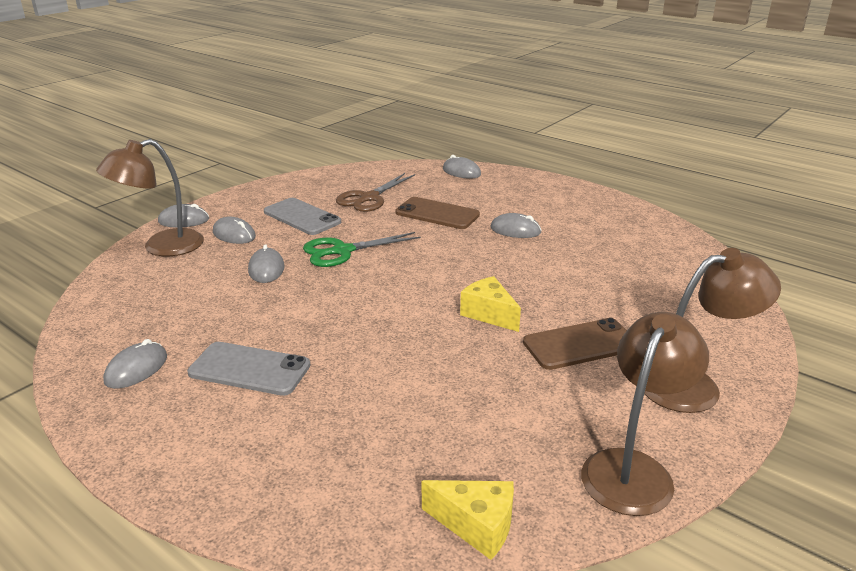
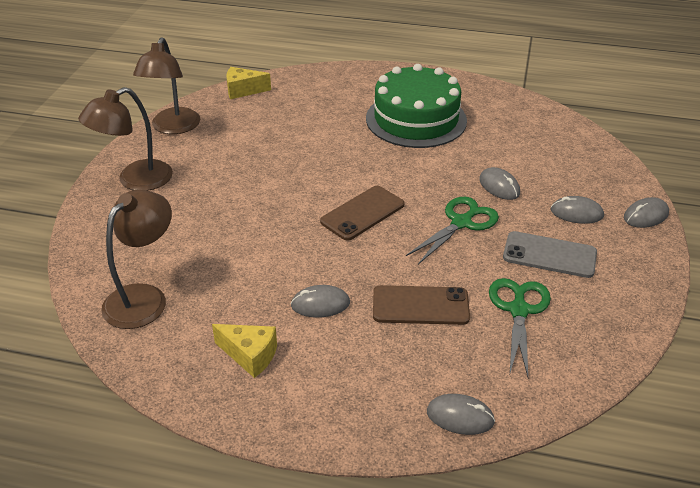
camera: 155 degrees right, 10 degrees up
(136, 369) = (478, 103): grey mouse -> none
(161, 247) = (611, 182): brown lamp -> brown lamp (144, 297)
(249, 369) = (416, 119): grey phone -> green cake
(369, 198) = (519, 310): brown scissors -> green scissors
(489, 314) = (294, 195): yellow cheese -> yellow cheese (250, 355)
(580, 344) = (217, 189): brown phone -> brown phone (362, 213)

